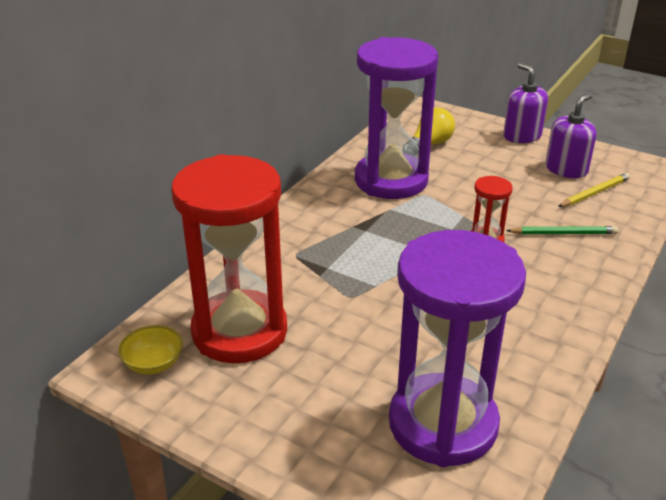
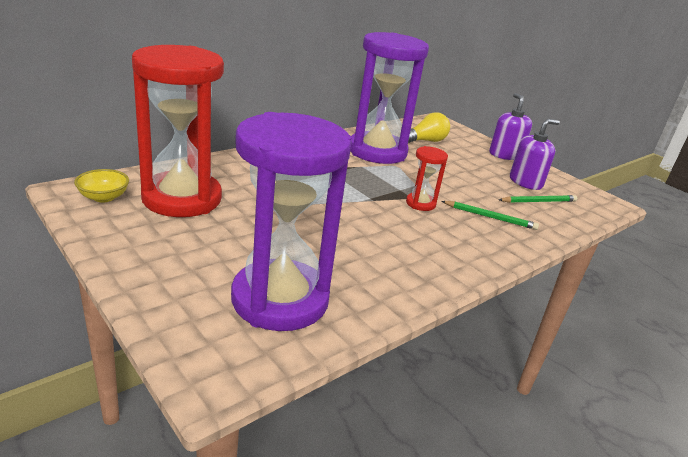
camera: 15 degrees right, 5 degrees down
(594, 193) = (538, 201): yellow pencil -> green pencil

